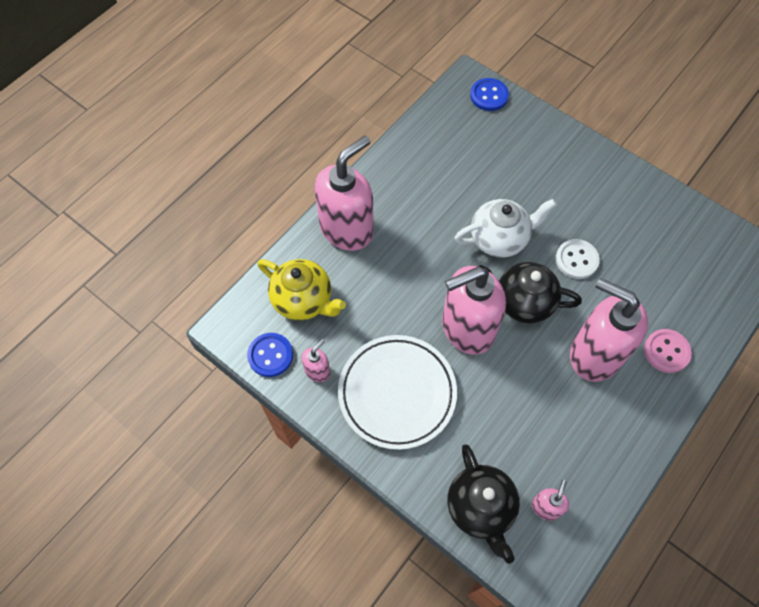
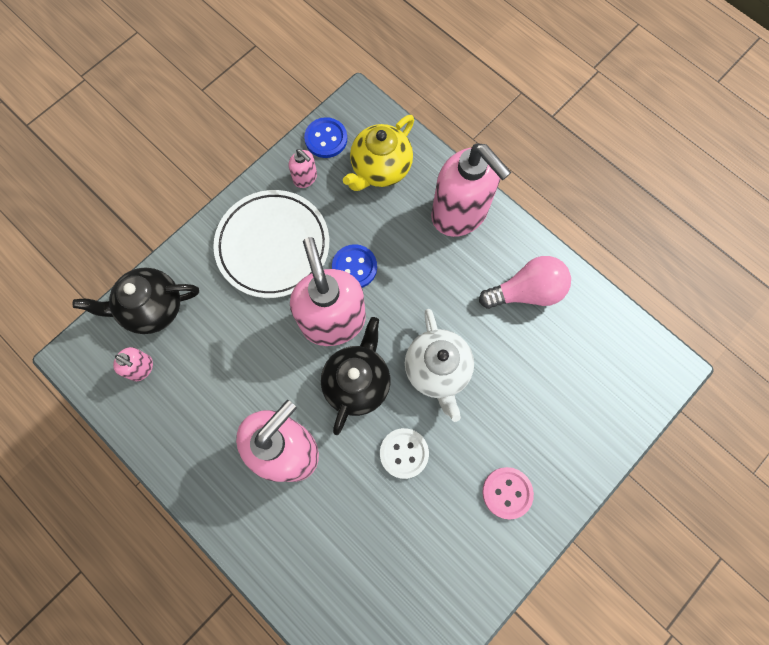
camera: 95 degrees right, 10 degrees up
(418, 175) = (526, 291): none -> pink light bulb
(489, 96) = (644, 389): blue button -> blue button (354, 267)
(666, 351) = (280, 532): pink button -> pink button (507, 492)

